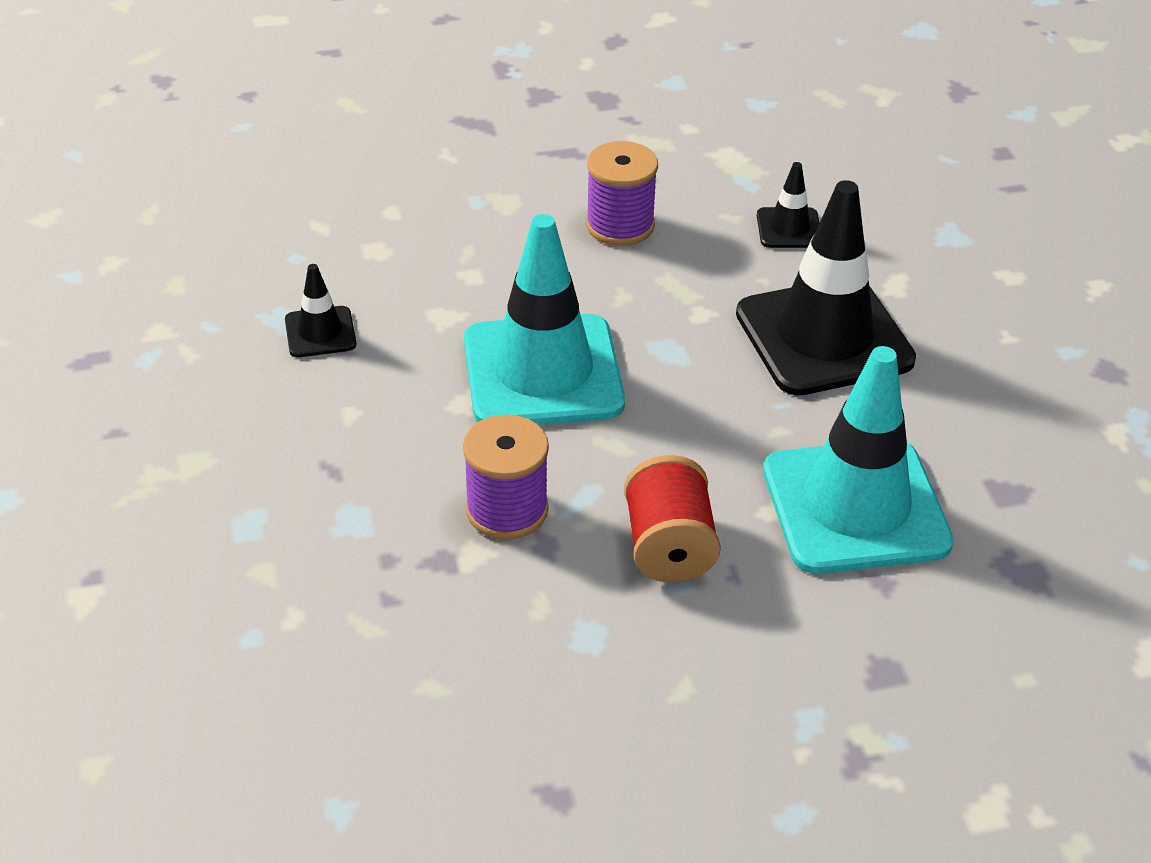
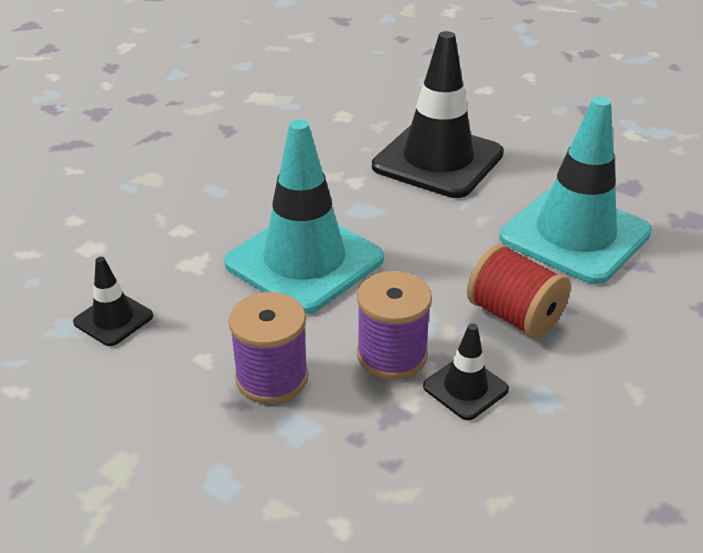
camera: 40 degrees left, 5 degrees down
(620, 225) = (243, 158): purple spool -> purple spool (272, 378)
(789, 228) = (344, 117): black traffic cone -> black traffic cone (465, 388)

